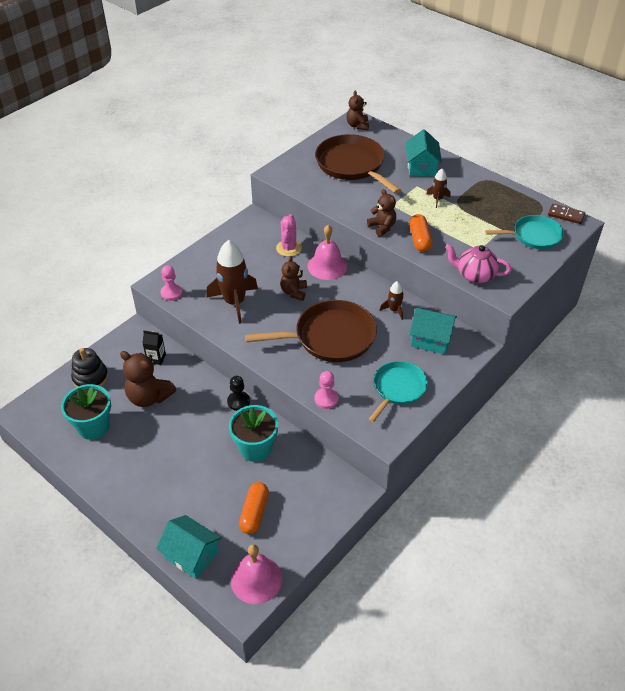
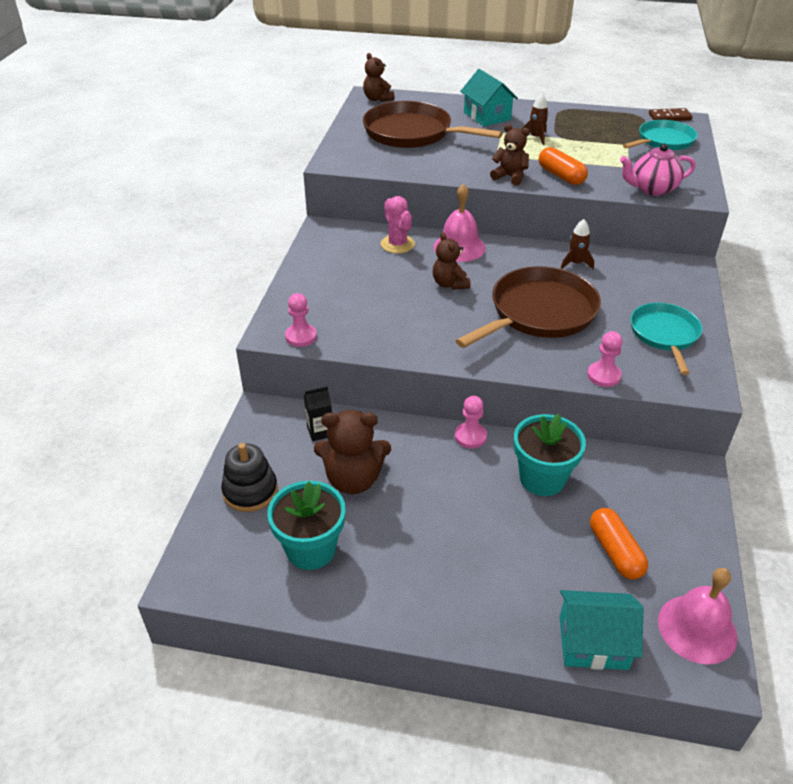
camera: 30 degrees left, 5 degrees down
(234, 302) = (391, 318): brown rocket -> none
(238, 401) = (470, 436): black pawn -> pink pawn
(431, 339) = (642, 277): turquoise house -> none

